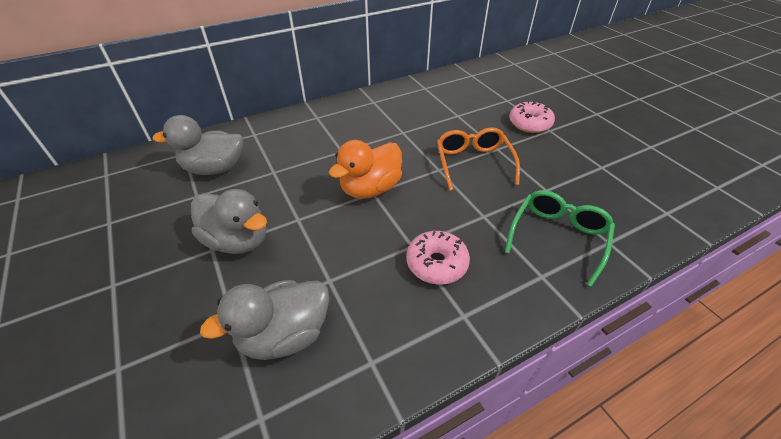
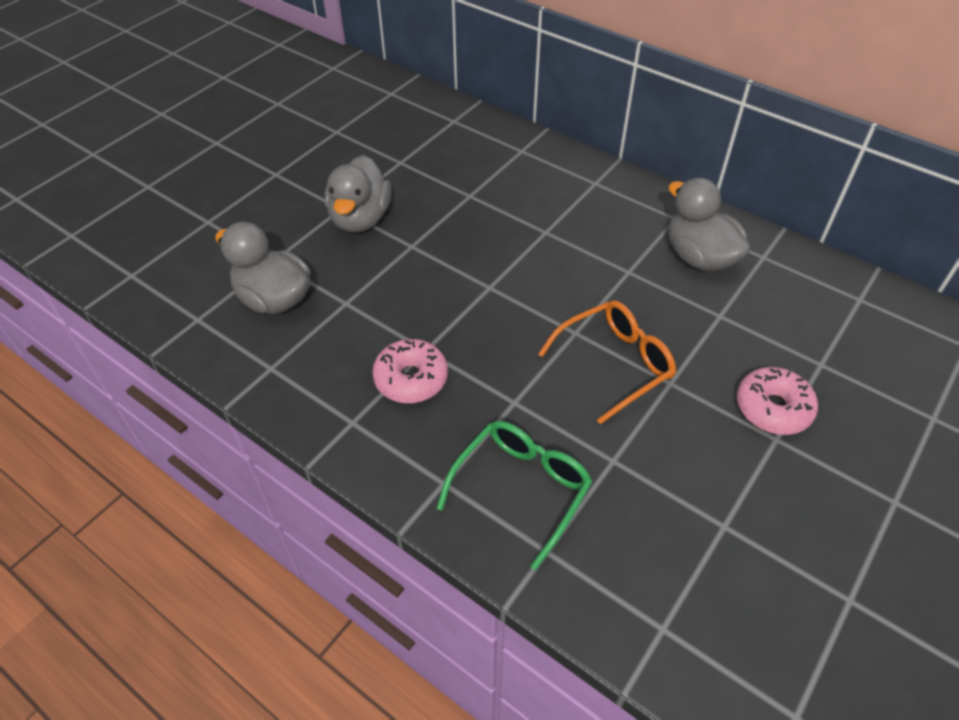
camera: 65 degrees right, 5 degrees up
(215, 168) = (445, 153): grey duck -> grey duck (699, 257)
(370, 189) = (495, 282): orange duck -> none
(558, 237) = (521, 489): green glasses -> green glasses turned 60 degrees counterclockwise

